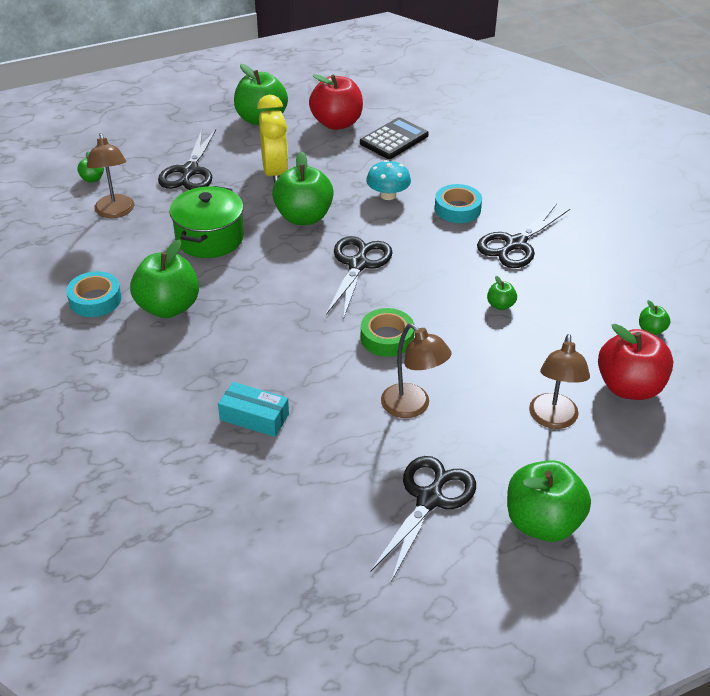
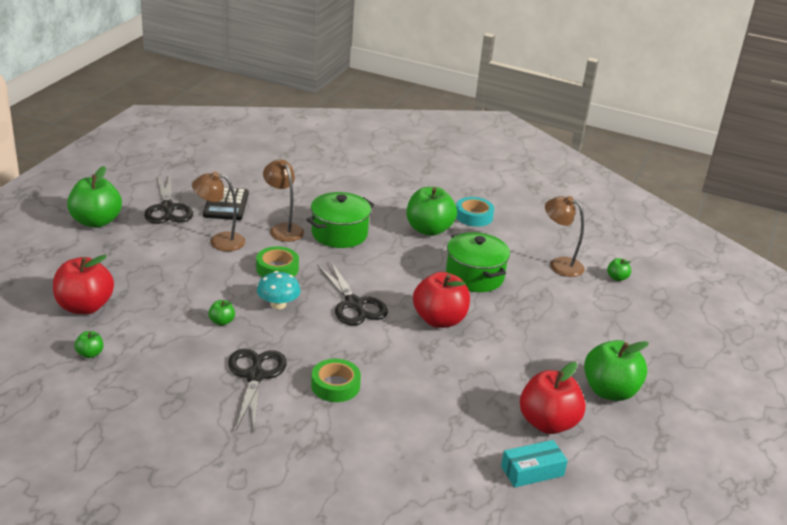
camera: 135 degrees right, 10 degrees down
(190, 171) = (572, 315): black scissors -> none
(254, 417) = (302, 204): turquoise box -> turquoise box (532, 471)
(268, 350) = (339, 234): none -> green pot
(275, 173) = (514, 345): yellow clock -> none
(303, 217) = (439, 320): green apple -> red apple
(388, 195) = (405, 370): turquoise mushroom -> turquoise mushroom (278, 304)
(394, 139) = (476, 432): black calculator -> black calculator (226, 204)
(457, 209) = (335, 385): turquoise tape -> green tape
(553, 419) = (125, 268): brown lamp -> brown lamp (283, 229)

